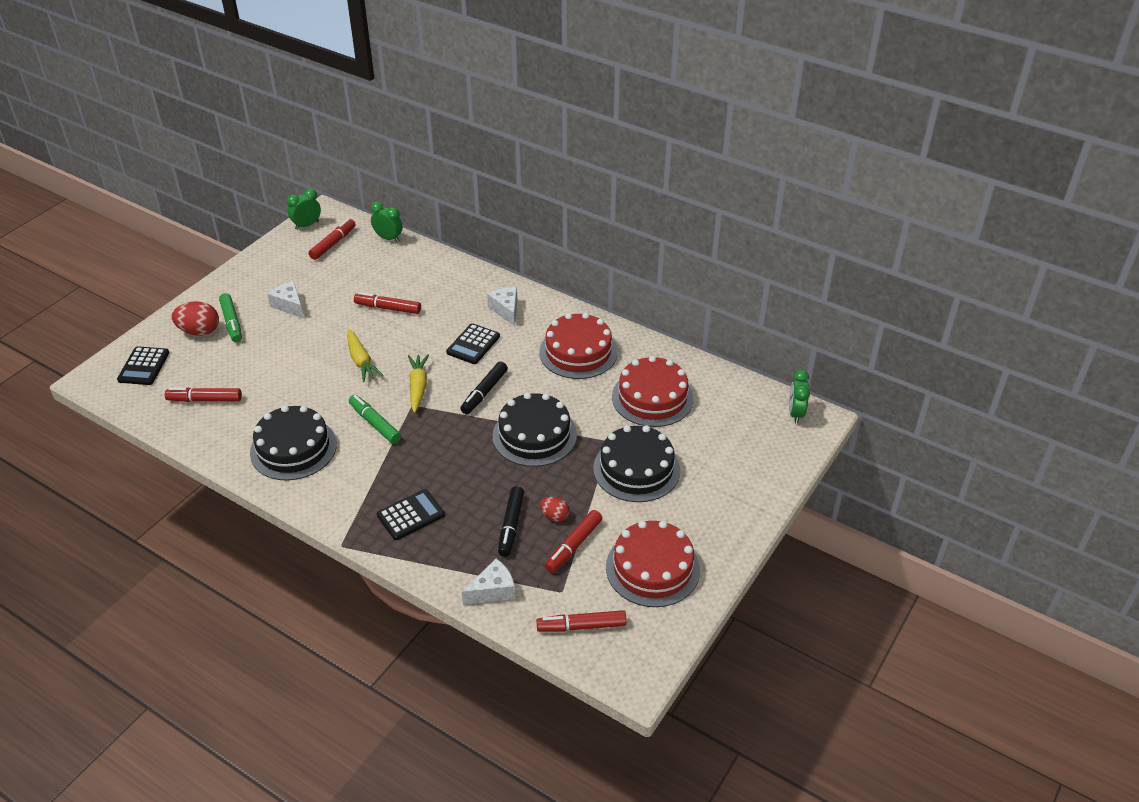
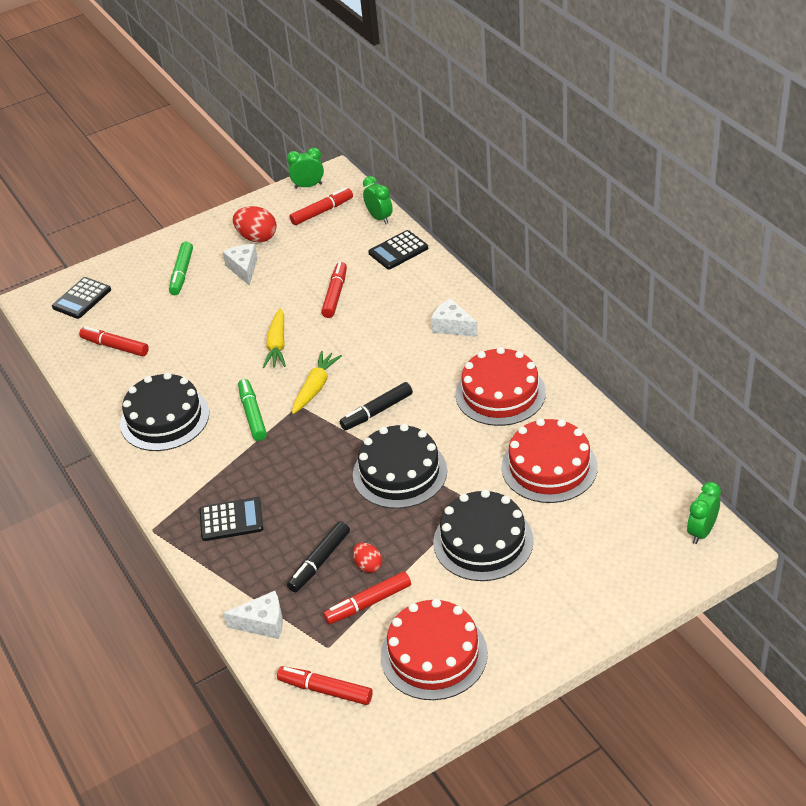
camera: 30 degrees right, 0 degrees up
(199, 331) = (148, 275): red egg -> red egg (257, 237)
(388, 308) = (335, 295): red marker -> red marker turned 60 degrees clockwise
(473, 344) = (396, 356): black calculator -> black calculator (398, 251)
(506, 310) = (452, 326): white cheese -> white cheese turned 60 degrees counterclockwise

